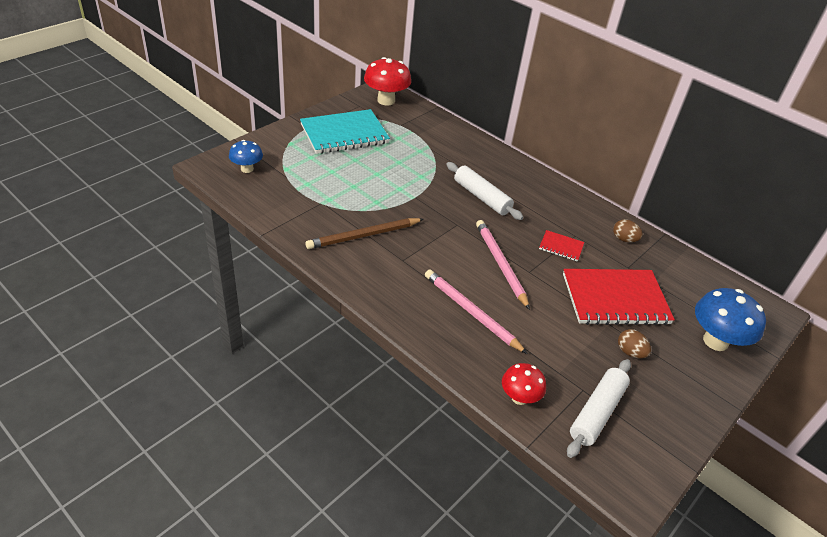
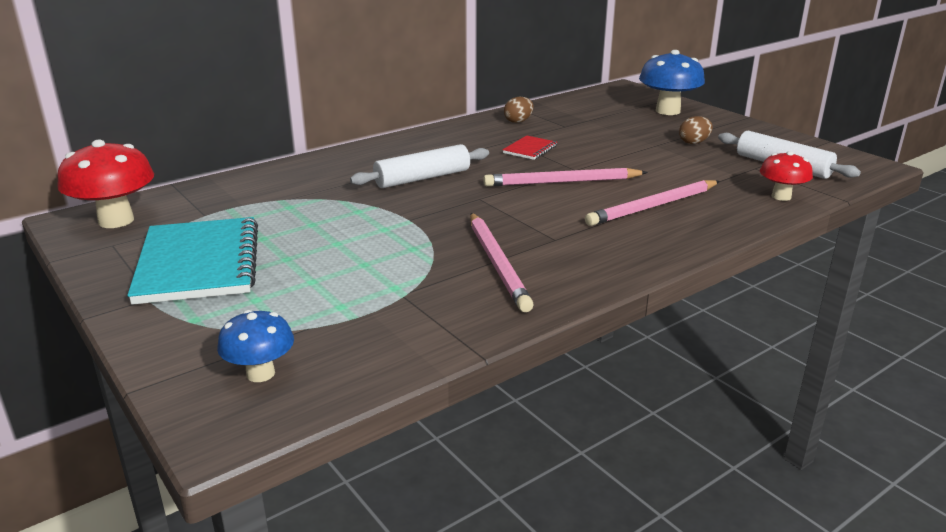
camera: 75 degrees left, 15 degrees down
(364, 236) = (498, 263): brown pencil -> pink pencil
(615, 299) = (617, 138): red notebook -> none

